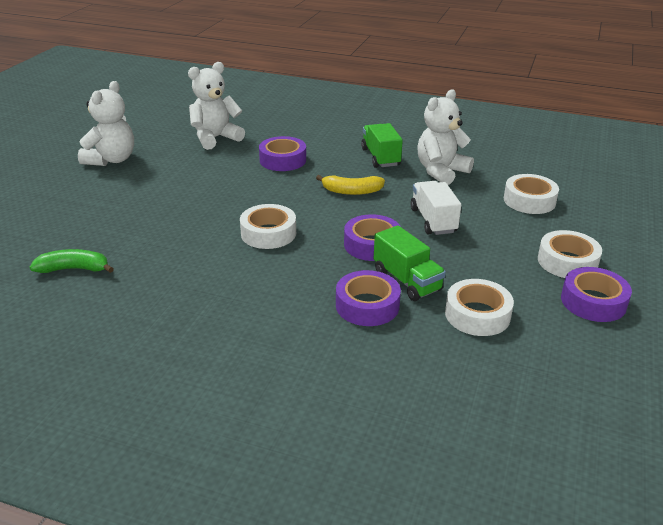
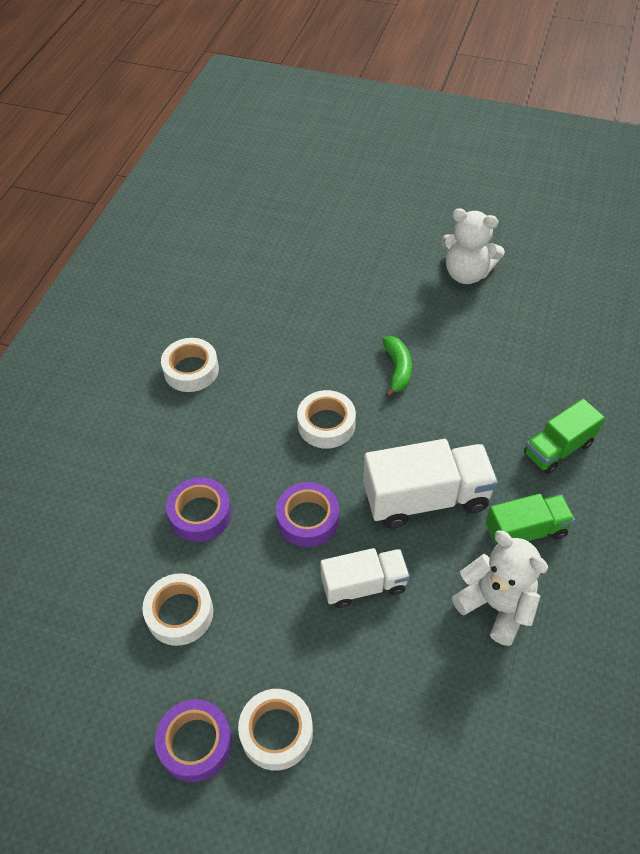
camera: 90 degrees right, 20 degrees up
(74, 269) = (262, 294): green banana -> green banana (397, 369)
(215, 138) = (541, 351): white teddy bear -> none
(283, 160) = (495, 423): purple tape -> none
(351, 191) = (426, 498): yellow banana -> white truck
(407, 281) = (240, 550): green truck -> green truck (558, 448)
(529, 200) = (427, 714): white tape -> white tape (191, 370)

